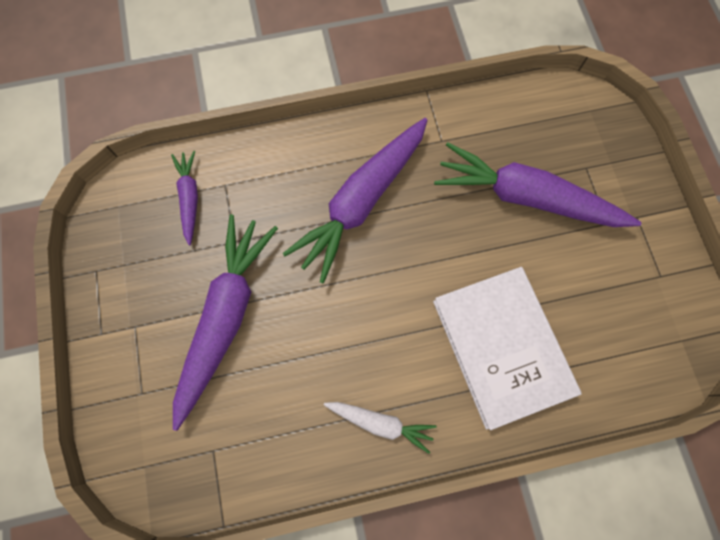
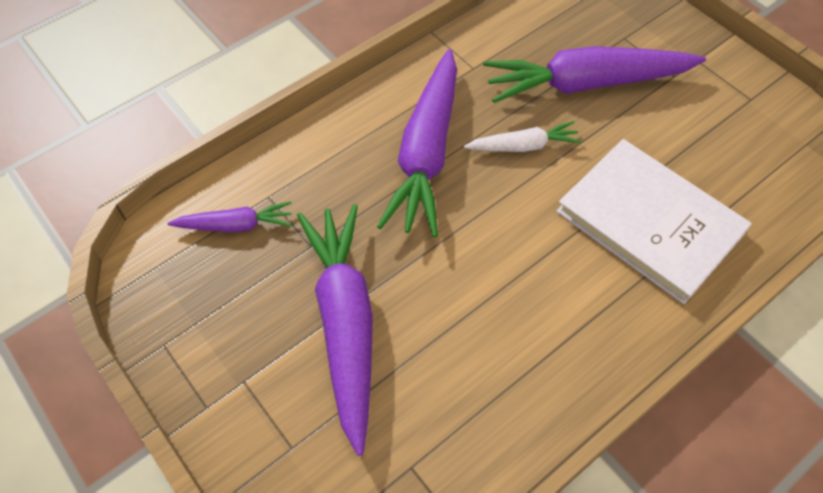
camera: 25 degrees left, 15 degrees down
(190, 198) = (236, 225): purple carrot -> purple carrot turned 120 degrees clockwise
(380, 423) = (576, 349): white carrot -> white carrot (523, 146)

